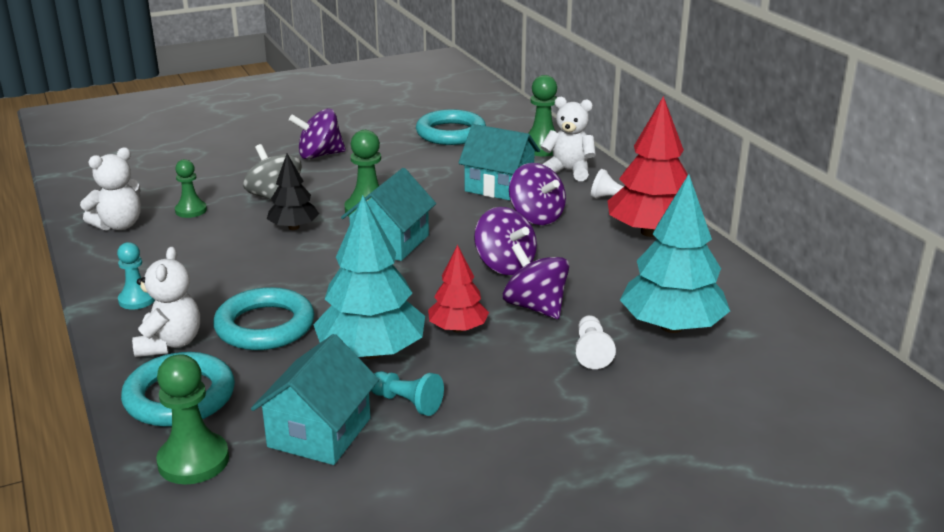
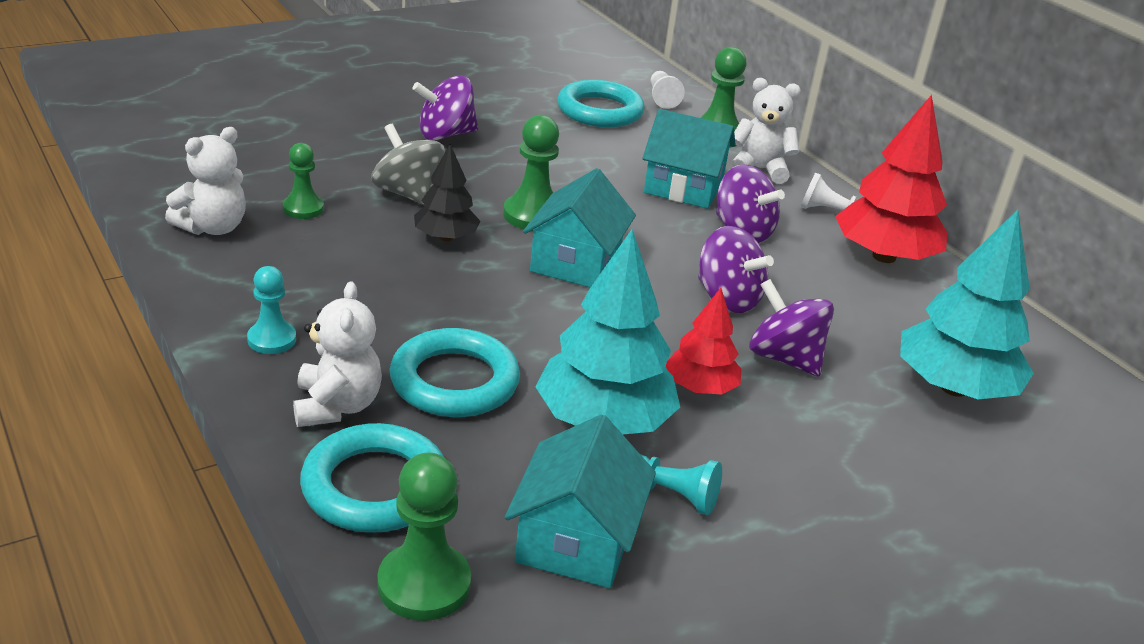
camera: 10 degrees left, 5 degrees up
(591, 352) = (872, 422): white pawn -> white pawn (662, 98)

